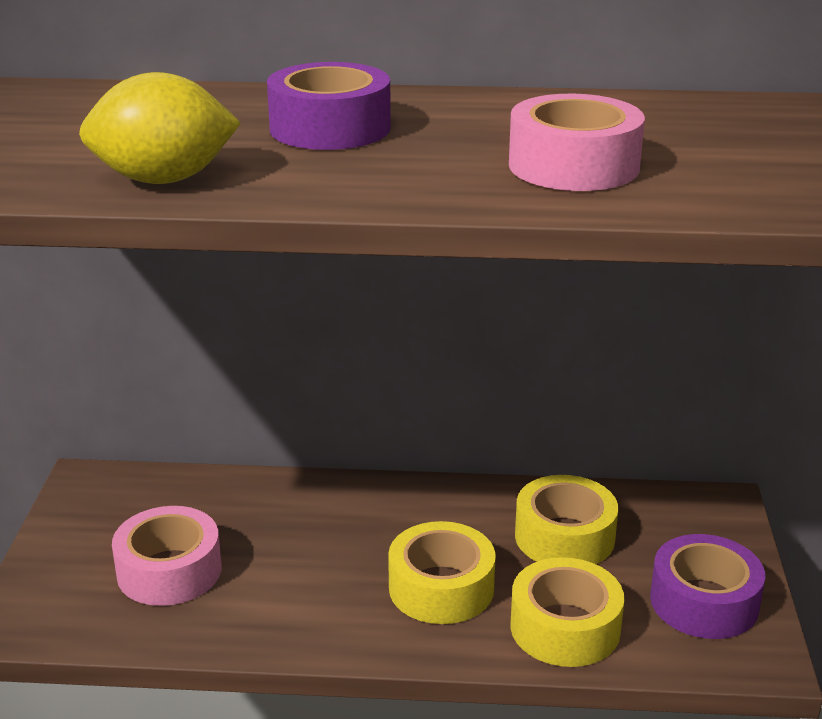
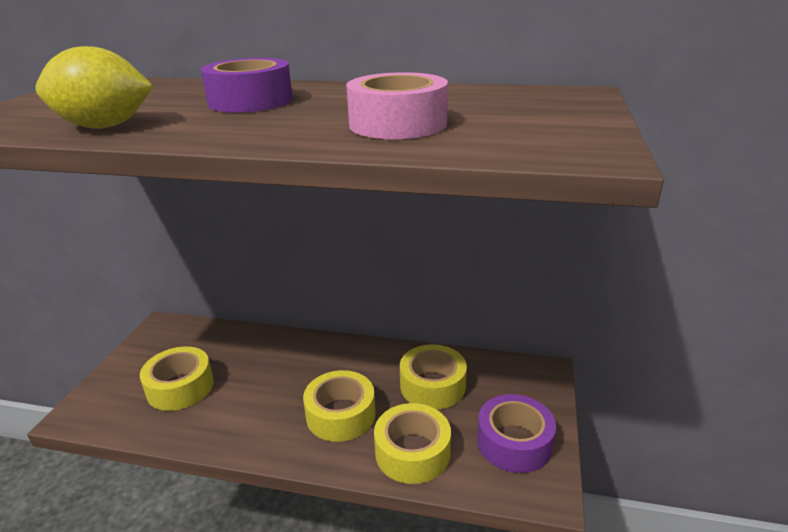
camera: 10 degrees right, 0 degrees up
(169, 571) = (180, 387): pink tape -> yellow tape

